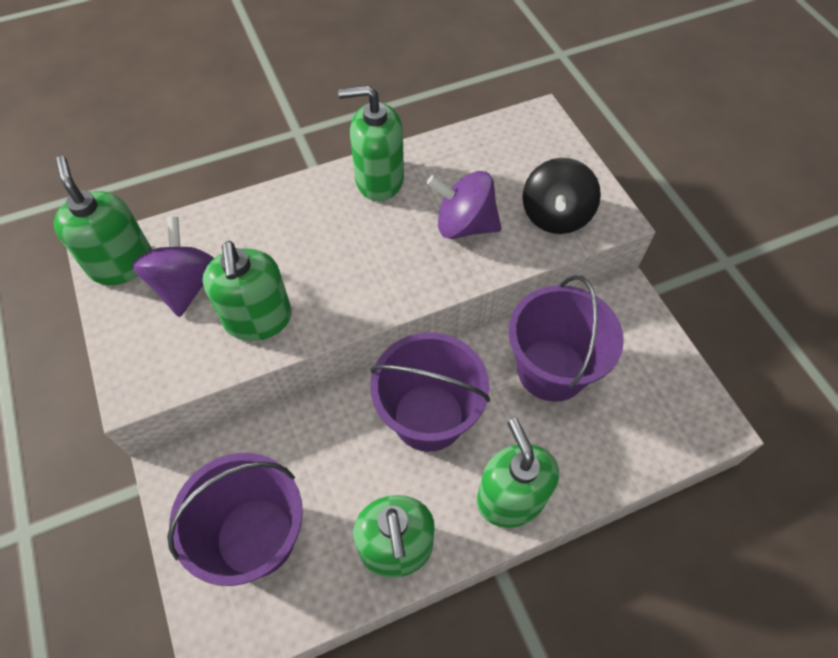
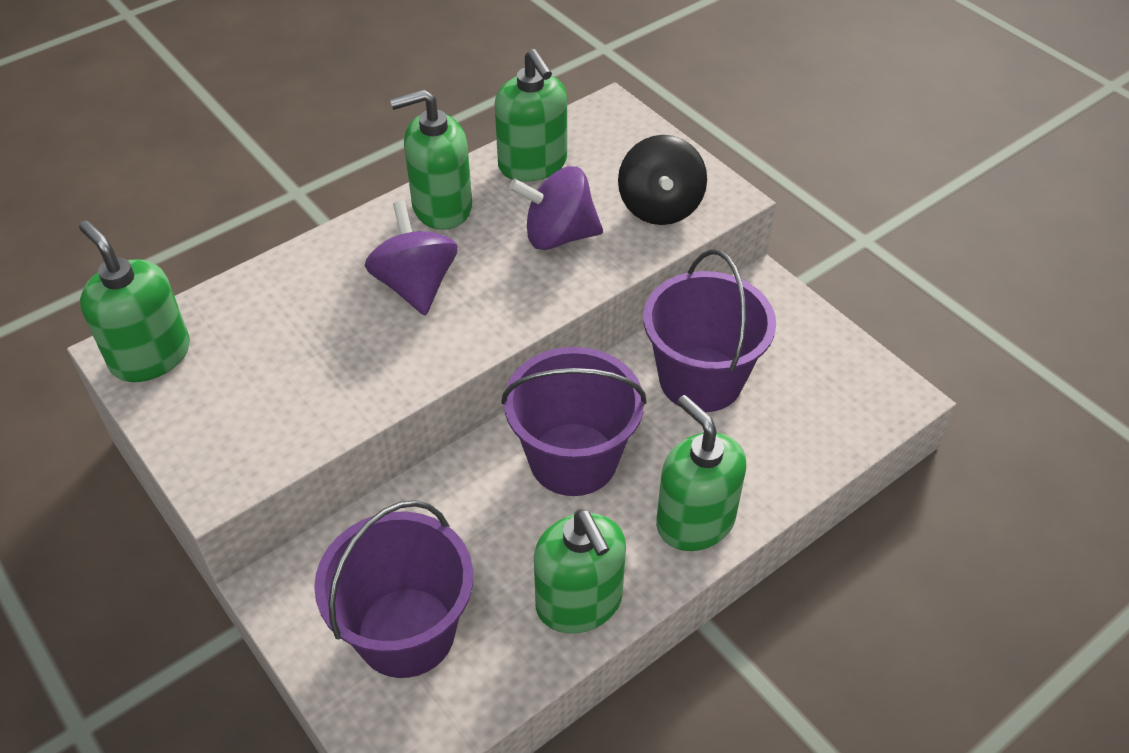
camera: 15 degrees left, 10 degrees down
(186, 285) = (242, 362): purple spinning top -> purple spinning top (415, 285)
(258, 319) = (345, 380): green soap dispenser -> green soap dispenser (533, 164)

